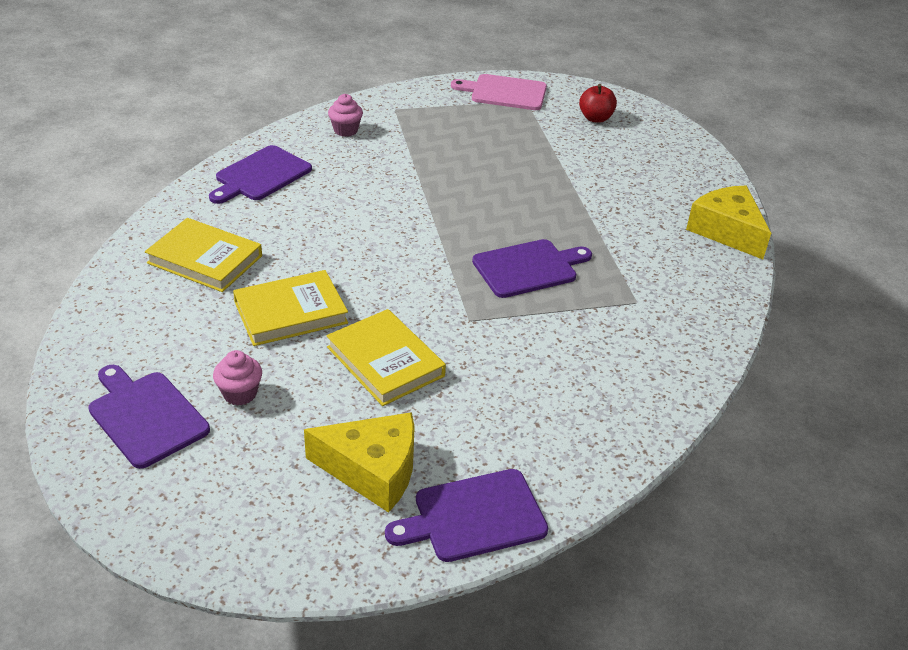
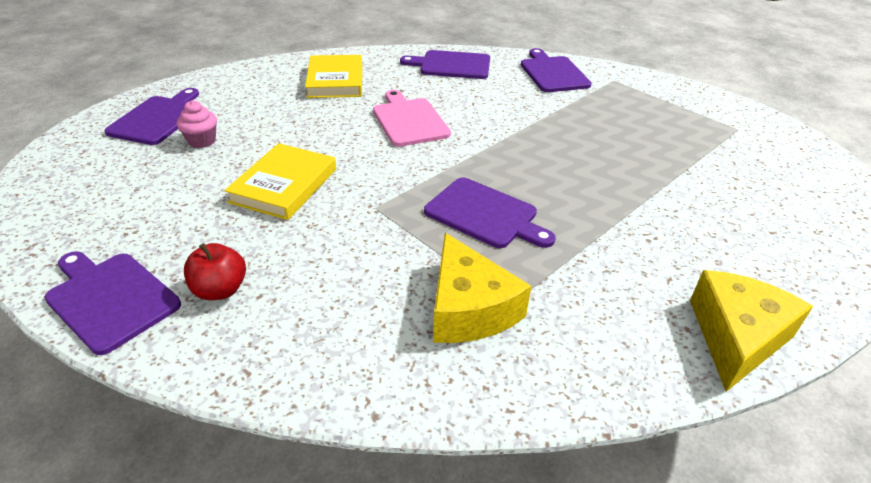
camera: 60 degrees right, 0 degrees up
(291, 312) = (307, 128): yellow book -> none
(345, 130) = (553, 73): pink cupcake -> purple cutting board
(373, 470) = (147, 225): yellow cheese -> yellow cheese (469, 308)
(505, 92) = (729, 115): pink cutting board -> pink cutting board (409, 120)
(595, 118) = (784, 174): red apple -> red apple (220, 290)

